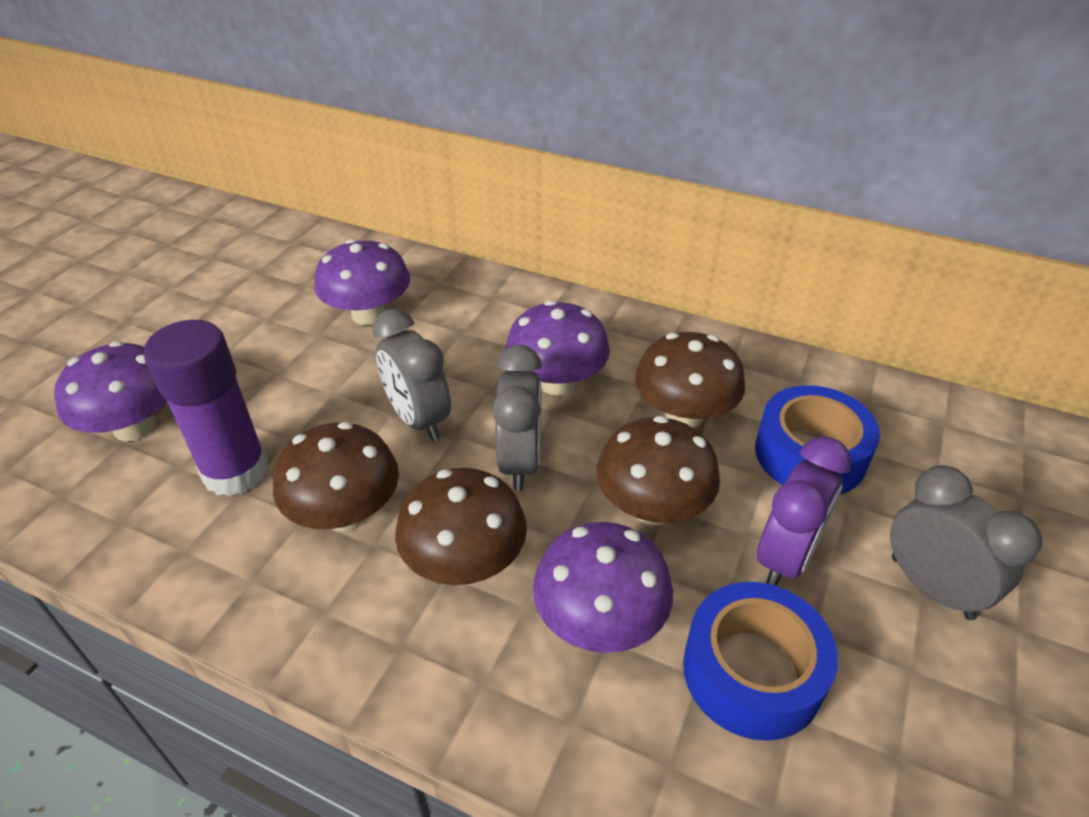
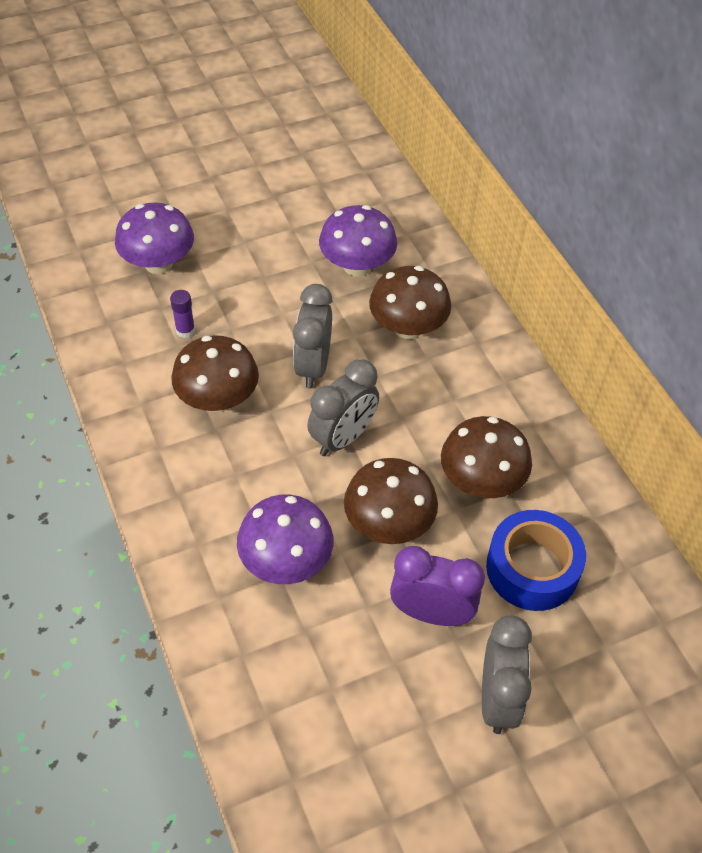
camera: 40 degrees right, 10 degrees up
(235, 471) = (185, 331): purple glue stick -> purple glue stick, size x0.42
(465, 562) = (251, 475): brown mushroom -> brown mushroom (407, 327)
(557, 382) = (424, 399): purple mushroom -> none
(752, 672) = (335, 651): blue tape -> none
(786, 557) = (431, 613): purple clock -> purple clock turned 150 degrees counterclockwise

